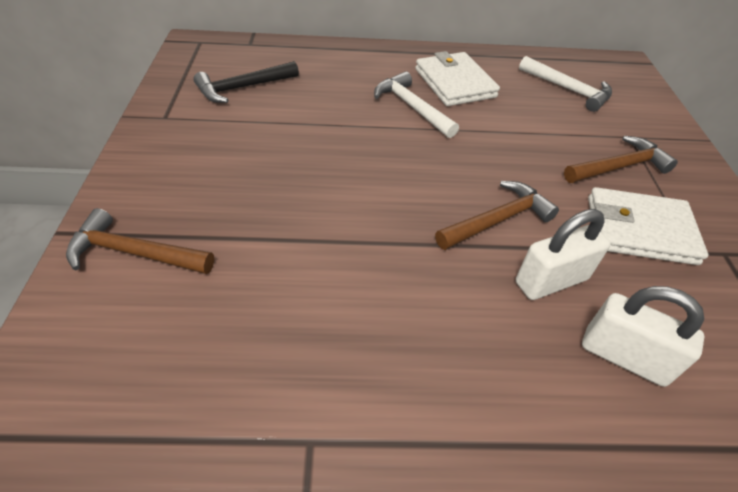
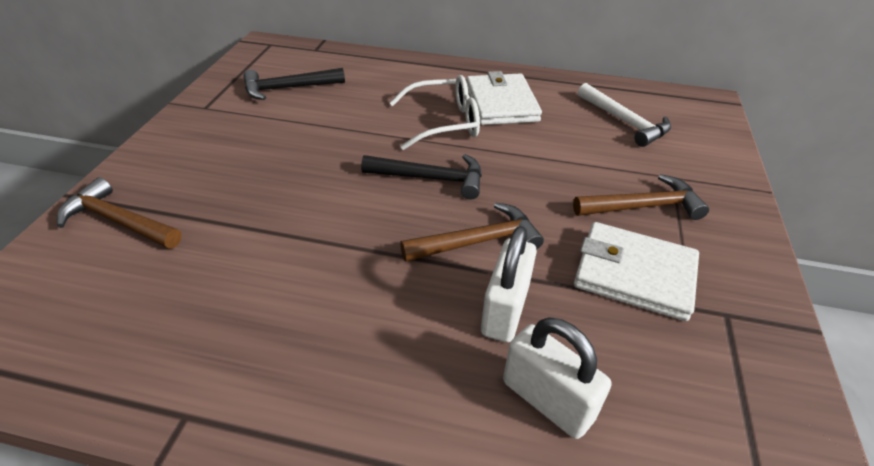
camera: 15 degrees right, 5 degrees down
(412, 107) = (444, 122): white hammer -> white glasses
(426, 165) = (430, 178): none -> black hammer
(551, 281) = (505, 310): white padlock -> white padlock turned 60 degrees counterclockwise

